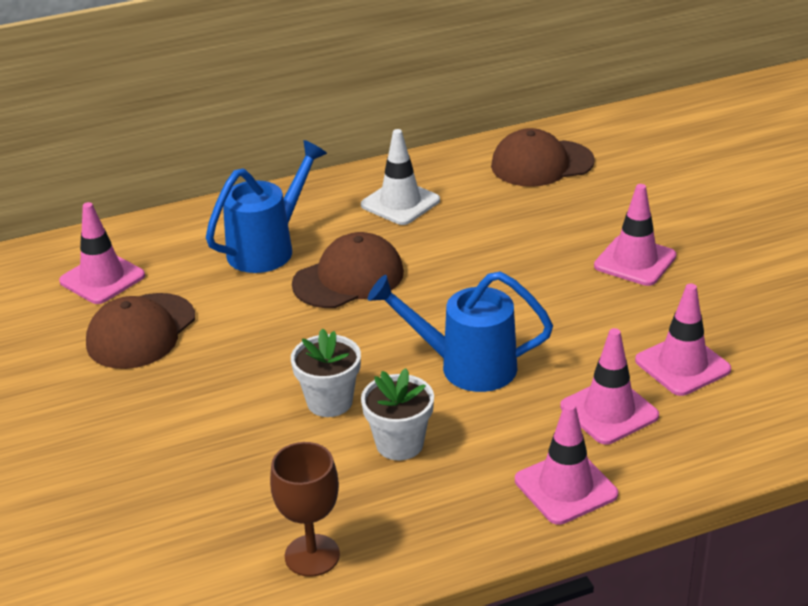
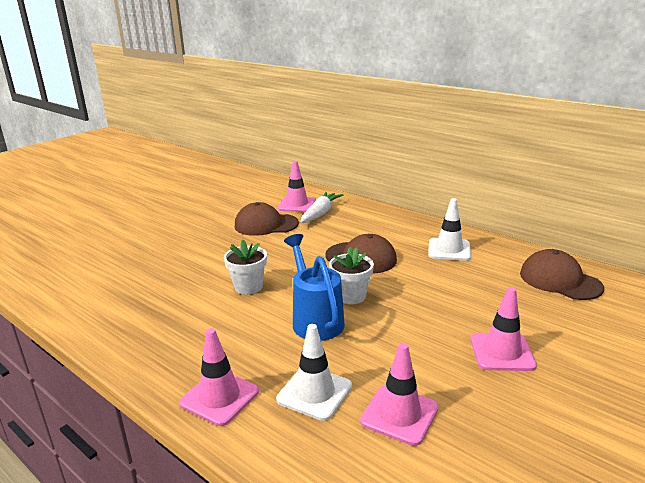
camera: 60 degrees right, 10 degrees down
(165, 266) = (320, 213): none -> white carrot
(267, 248) = (362, 230): blue watering can -> none
(312, 555) = (118, 322): brown goblet -> none
(399, 444) = (226, 320): white flower pot -> white flower pot (351, 296)
(609, 411) = (314, 393): pink traffic cone -> white traffic cone

